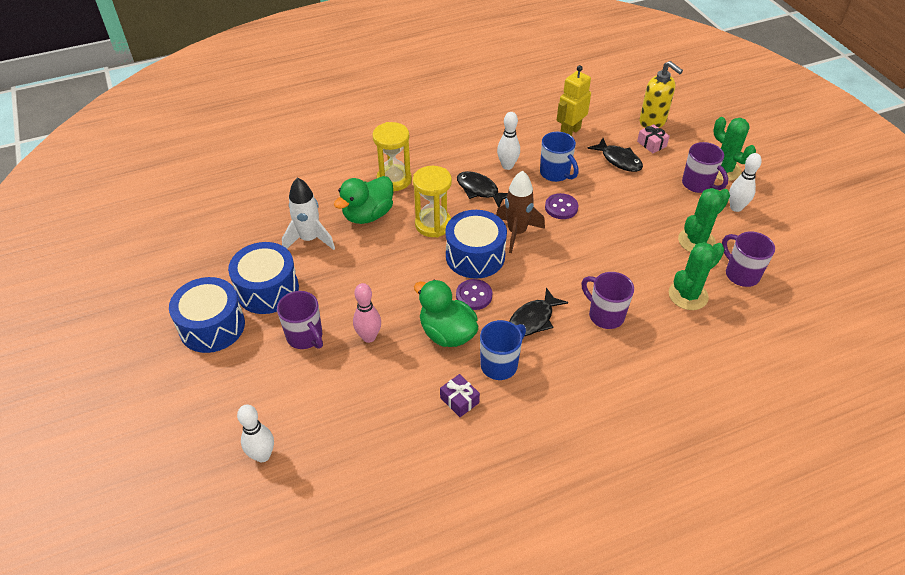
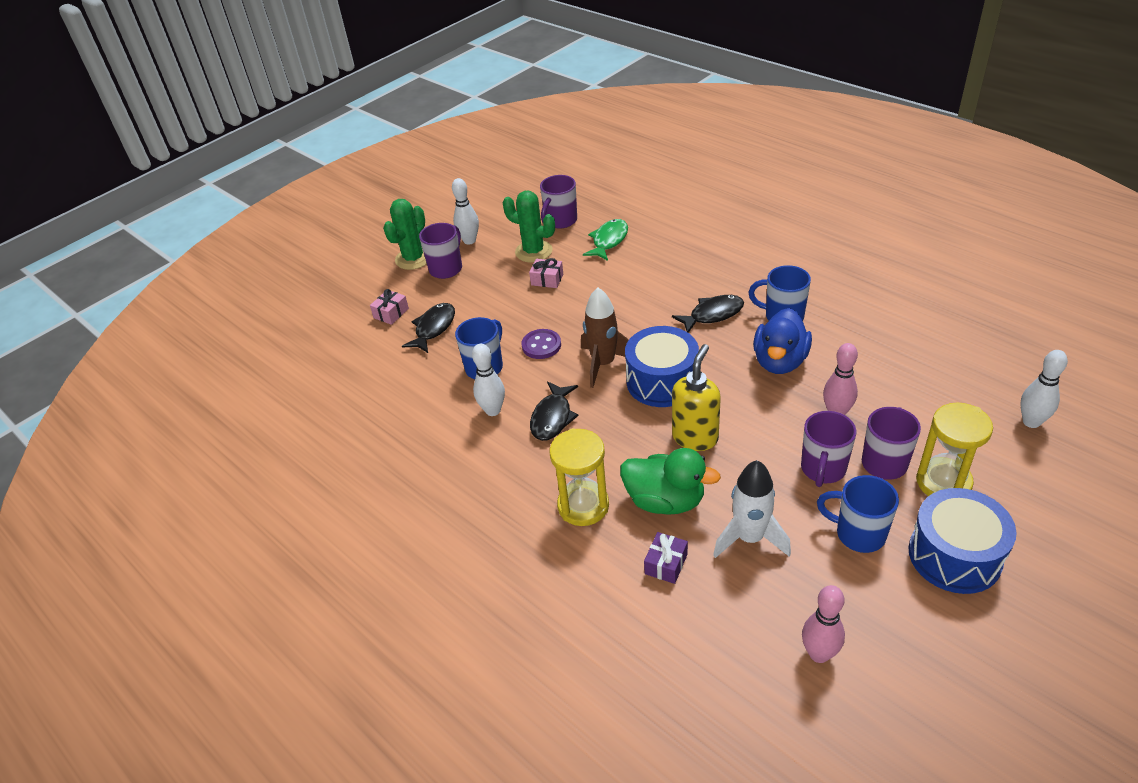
camera: 110 degrees left, 5 degrees down
(218, 232) = (819, 654): none -> pink bowling pin
(267, 290) = (858, 534): blue drum -> blue mug
(433, 224) = (638, 433): yellow hourglass -> yellow hourglass (943, 482)
(447, 333) = (779, 361): green duck -> blue duck
(459, 400) = (843, 326): purple gift -> purple gift (666, 564)
(474, 295) = (717, 362): purple button -> none
(533, 319) = (712, 314): black fish -> black fish turned 45 degrees counterclockwise
(570, 132) = (397, 380): yellow robot -> none
(605, 315) = (671, 277): purple mug -> purple mug (823, 470)
(647, 236) = (547, 279): none -> pink gift
(653, 122) = (347, 322): yellow soap dispenser -> yellow soap dispenser (695, 437)
(688, 295) = (608, 241): green cactus -> green fish

